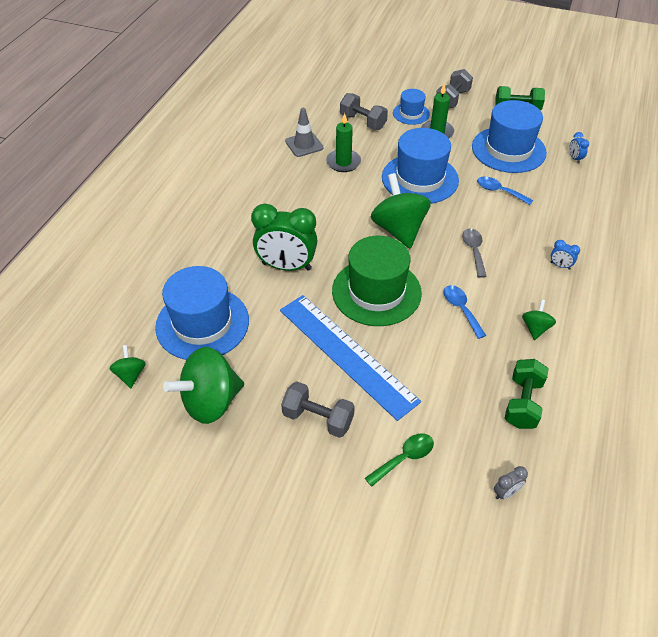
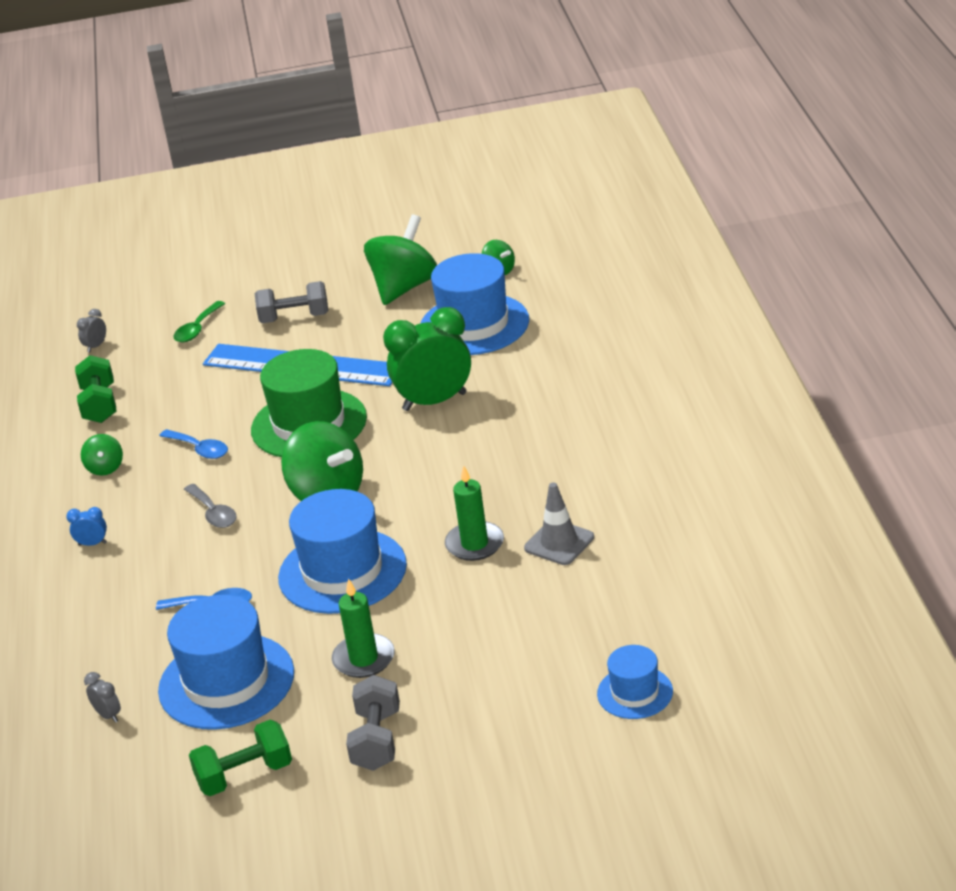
camera: 155 degrees right, 15 degrees down
(363, 122) = (502, 621): grey dumbbell -> none
(411, 113) = (432, 675): blue hat -> blue hat (635, 692)
(574, 158) = (108, 715): blue clock -> grey clock

